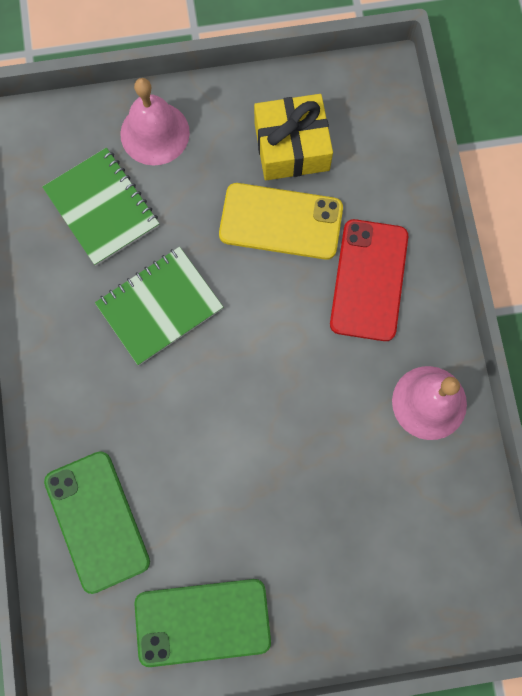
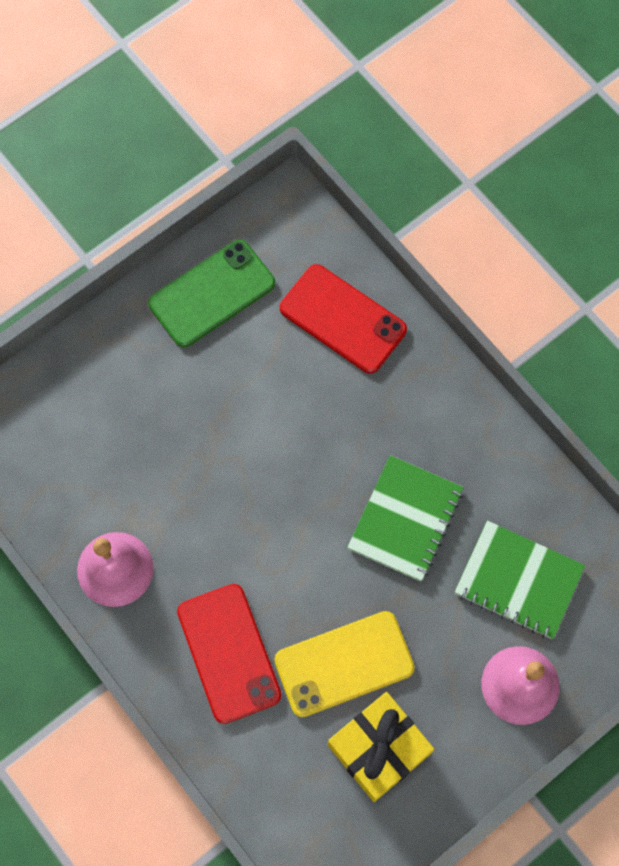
camera: 150 degrees right, 5 degrees down
(97, 521) = (342, 319): green phone -> red phone

